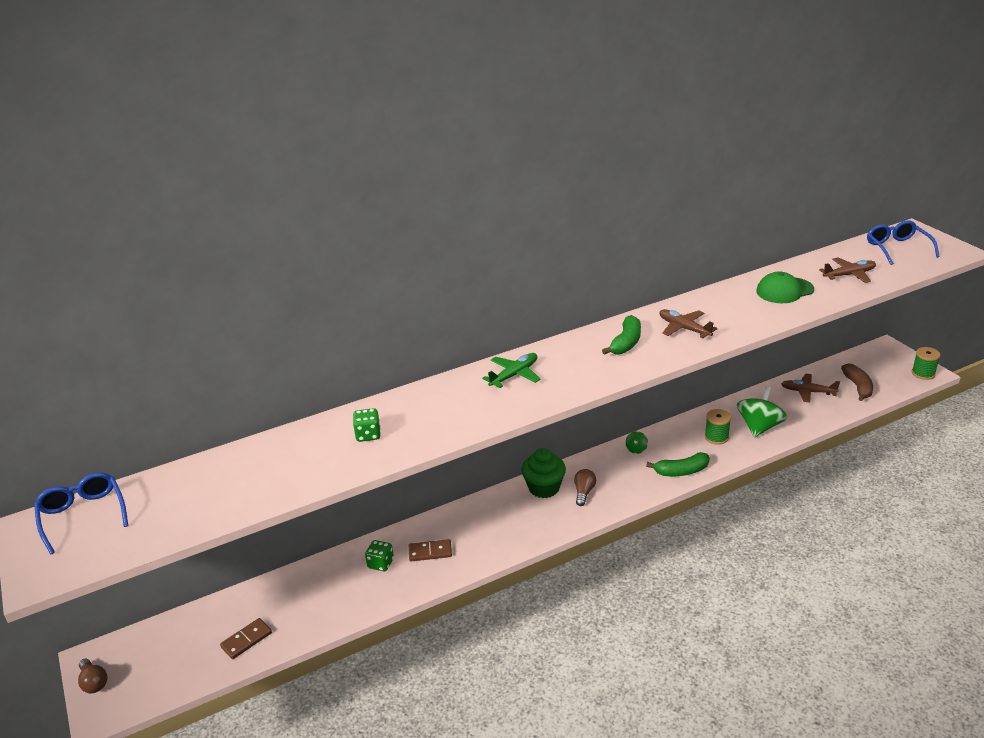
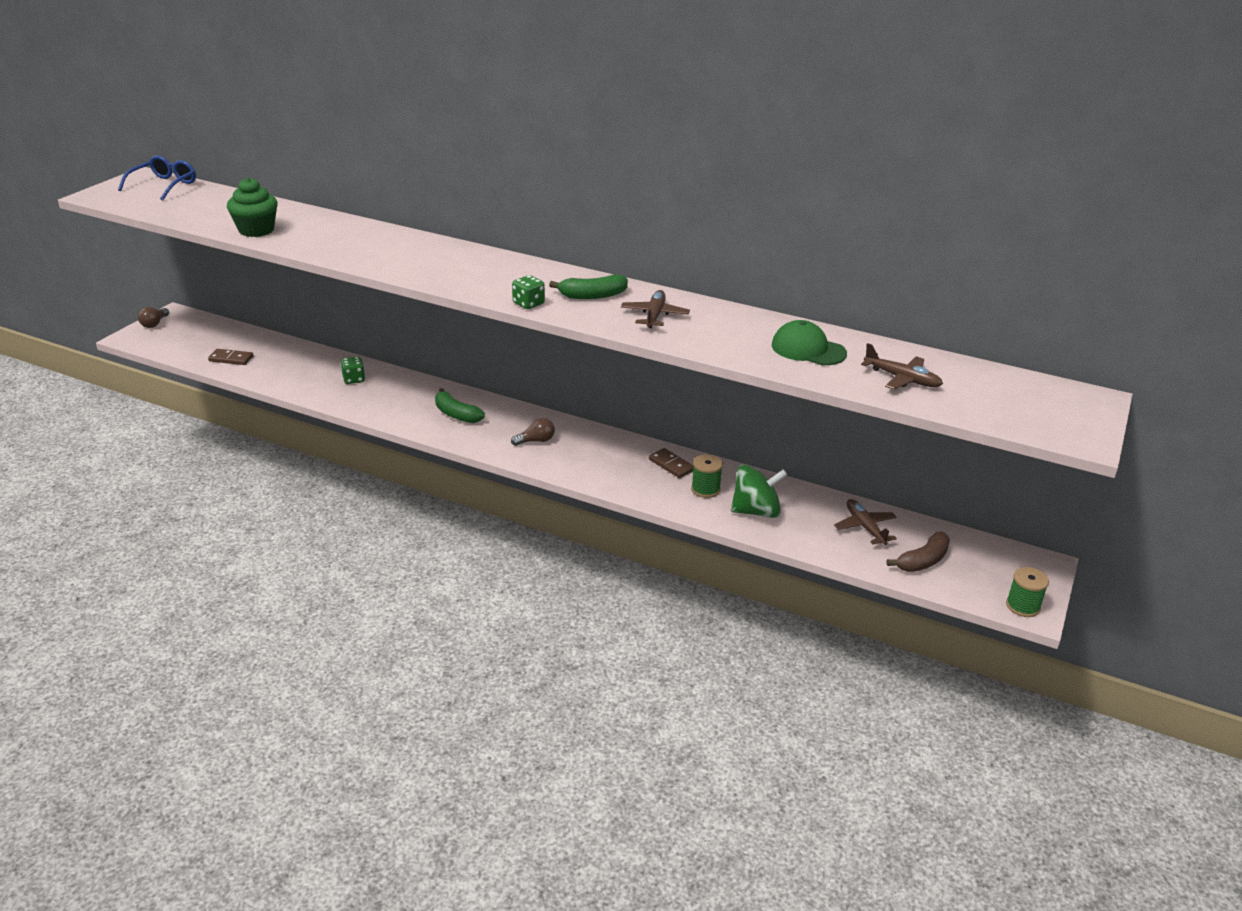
camera: 50 degrees right, 0 degrees up
(368, 435) = (335, 237): green dice -> green dice (528, 304)
(430, 552) = (386, 395): brown domino -> brown domino (671, 465)
(514, 375) = (479, 264): green plane -> none
(544, 488) = (521, 419): green cupcake -> green cupcake (256, 230)
(636, 449) = (631, 449): green spinning top -> none
(681, 471) = (624, 484): green banana -> green banana (456, 414)
(897, 248) = (1023, 397): blue glasses -> none

